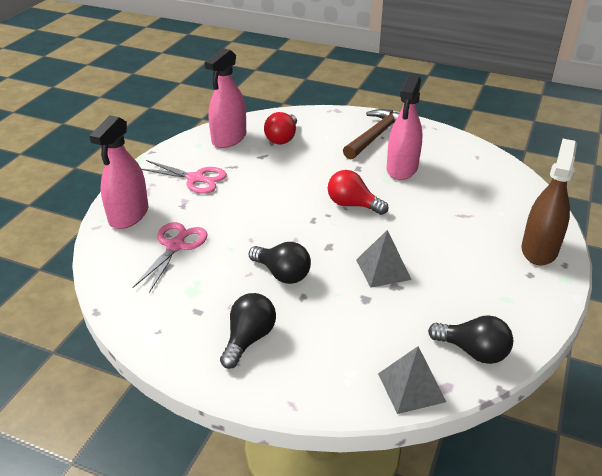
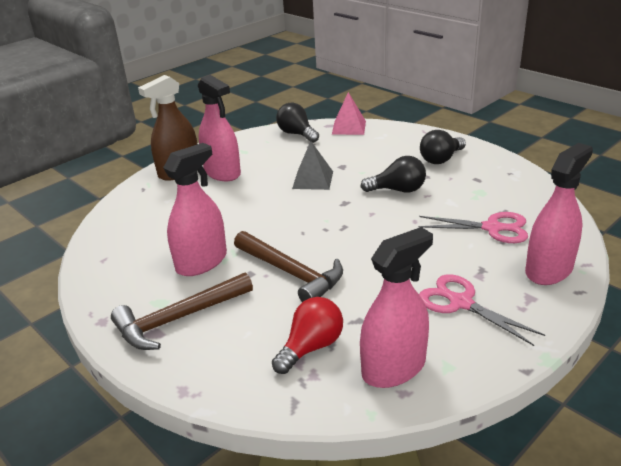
camera: 155 degrees left, 5 degrees down
(176, 246) = (492, 228): pink scissors -> pink scissors turned 120 degrees counterclockwise
(282, 274) = (398, 190): black light bulb -> black light bulb turned 120 degrees clockwise
(328, 174) = (291, 273): none -> brown hammer
(352, 205) = (293, 233): red light bulb -> none
(411, 387) = (349, 127): grey pyramid -> pink pyramid
(491, 258) = (222, 172): none -> pink spray bottle

